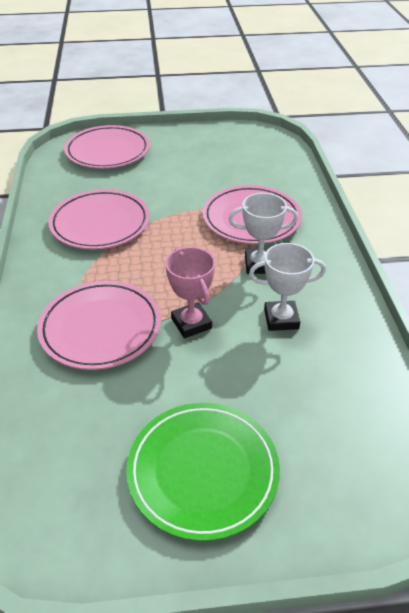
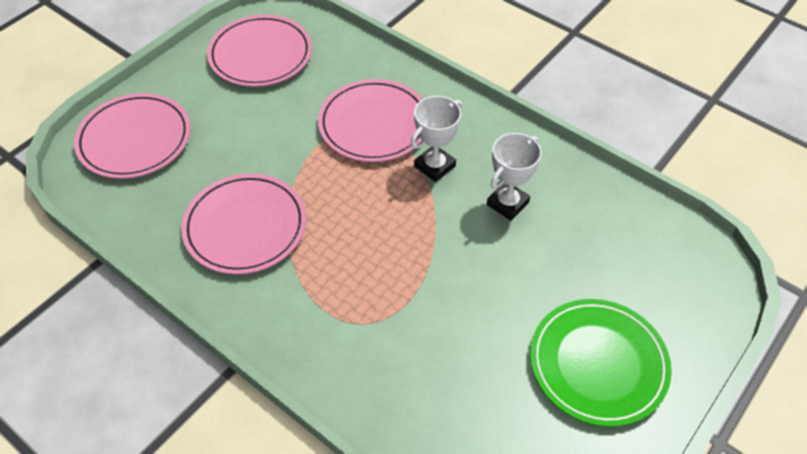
camera: 45 degrees left, 10 degrees up
(100, 328) = (387, 324): pink plate -> pink plate (260, 55)
(191, 323) = (450, 260): pink trophy -> none

